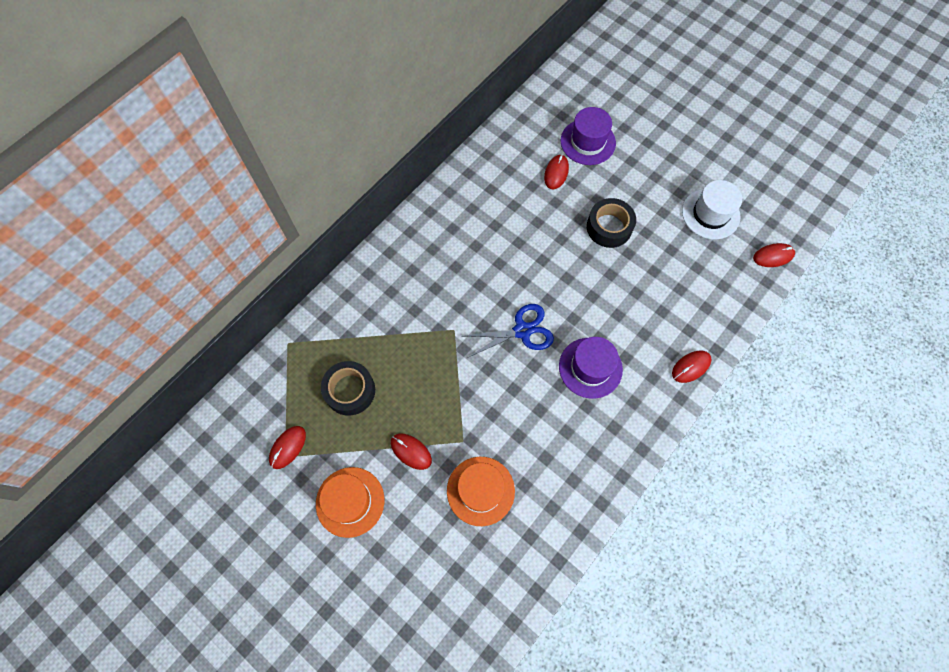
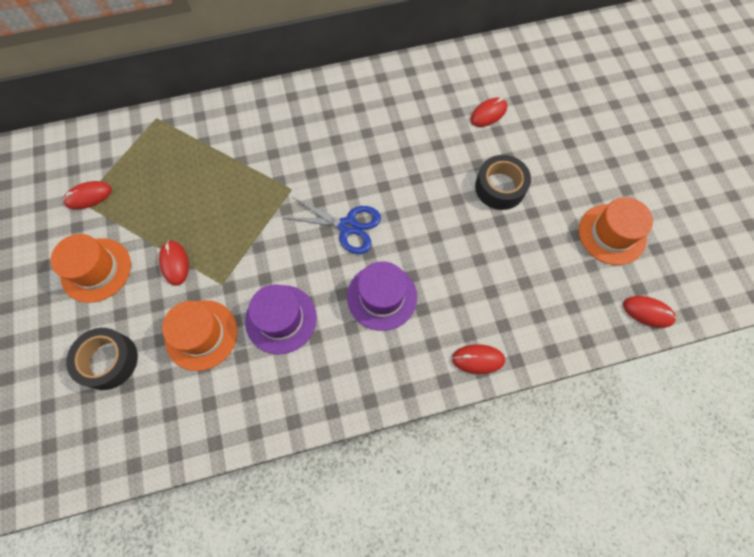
camera: 35 degrees right, 0 degrees up
(350, 391) = (170, 184): black tape -> black tape (108, 361)
(588, 142) = (540, 104): purple hat -> purple hat (281, 319)
(710, 214) = (612, 234): white hat -> orange hat

